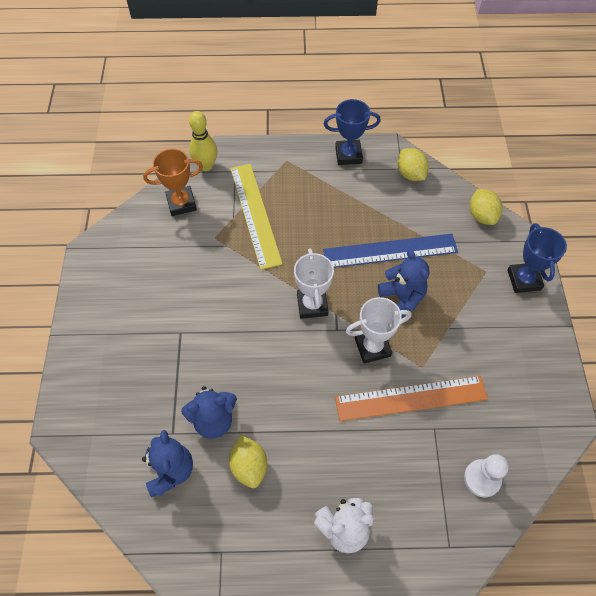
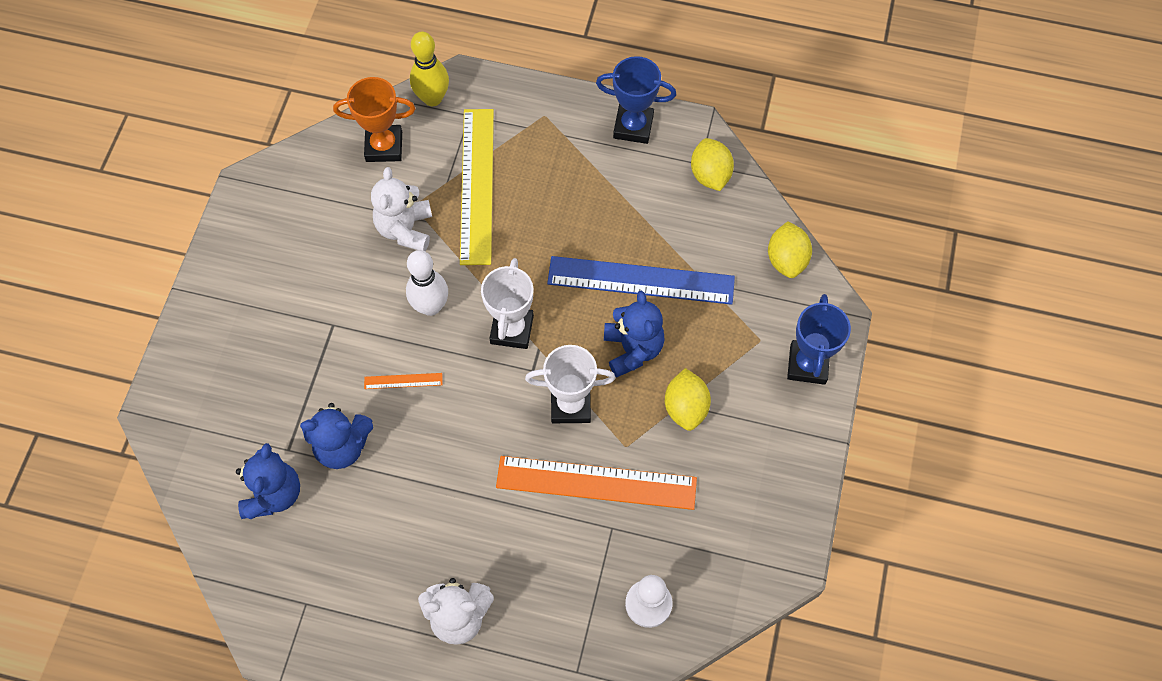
camera: 15 degrees right, 5 degrees up
(213, 254) = (405, 229): none -> white teddy bear
(245, 360) = (403, 381): none -> orange ruler
(248, 303) = (430, 306): none -> white bowling pin
(249, 466) = (368, 513): yellow lemon -> yellow lemon (685, 407)

